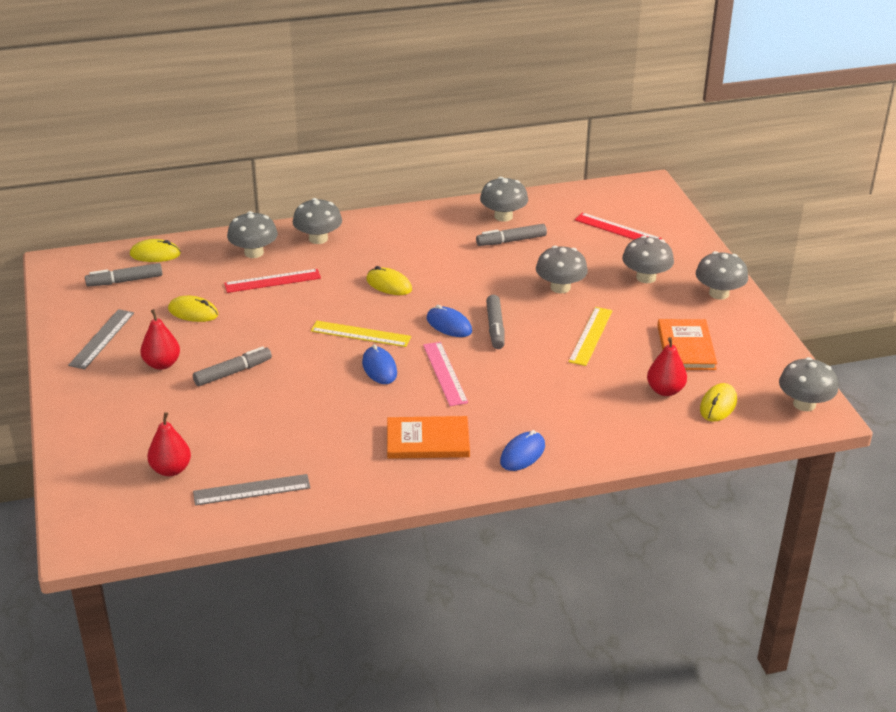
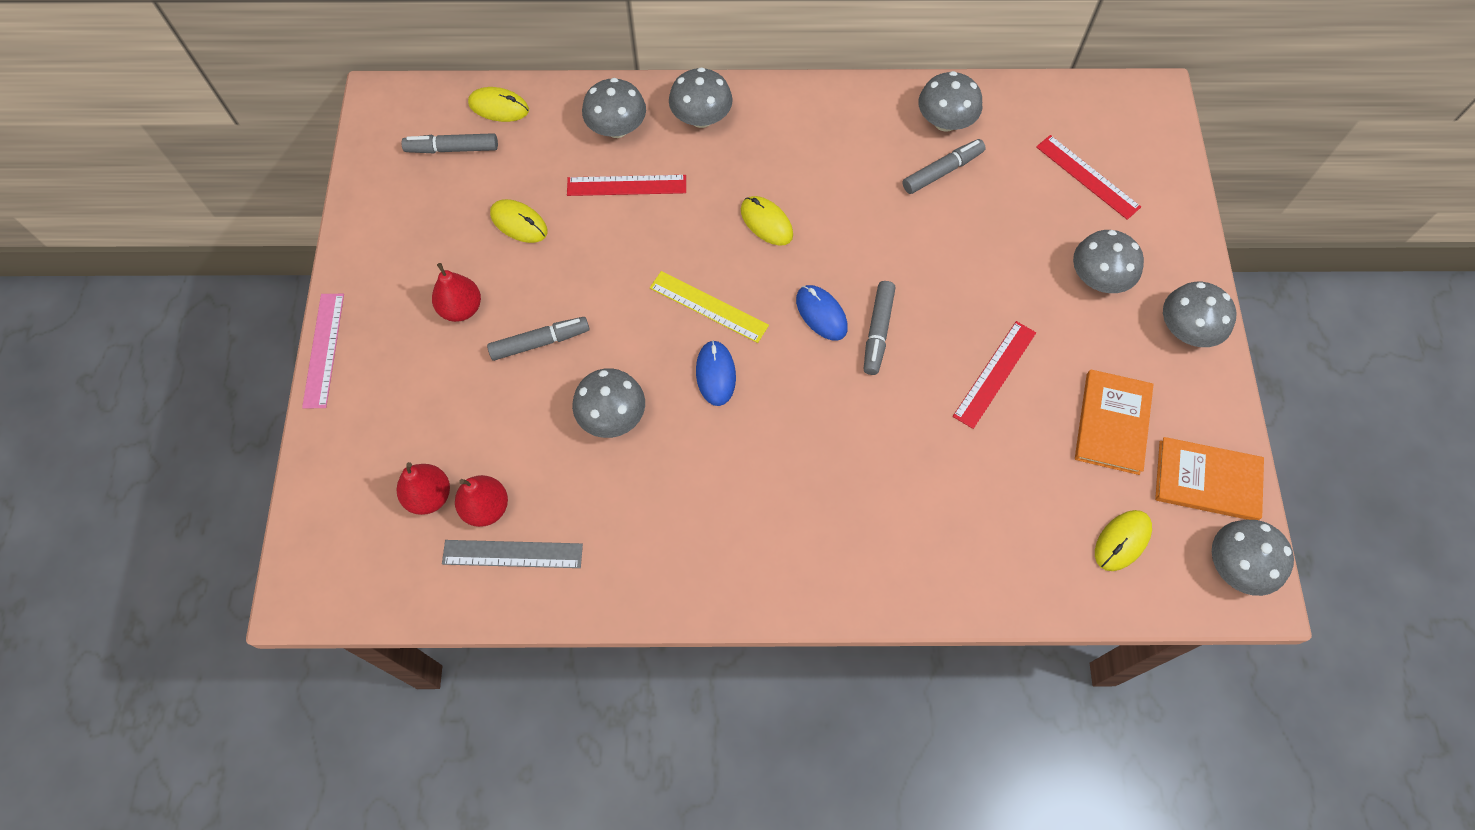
camera: 15 degrees right, 30 degrees up
(101, 339) = (402, 248): grey ruler -> none
(428, 440) = (740, 518): orange book -> orange book (1207, 480)
(444, 373) = (792, 402): pink ruler -> pink ruler (323, 350)
(511, 241) = (942, 171): grey marker -> grey marker turned 150 degrees clockwise
(522, 454) = (849, 570): blue mouse -> none
(560, 287) = (981, 274): grey mushroom -> grey mushroom (612, 416)
(591, 336) = (995, 374): yellow ruler -> red ruler
(665, 390) = (1061, 498): red pear -> red pear (486, 508)

